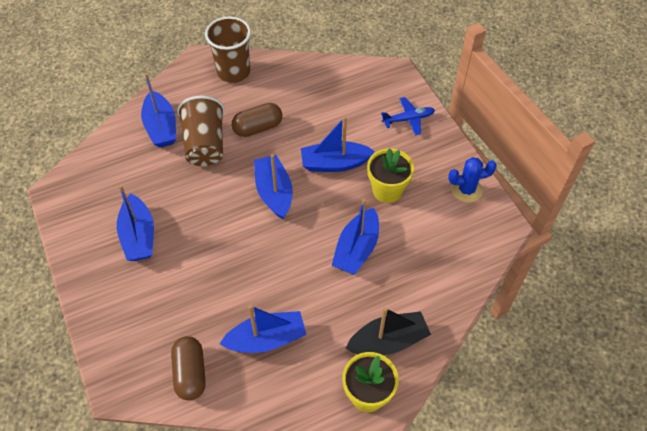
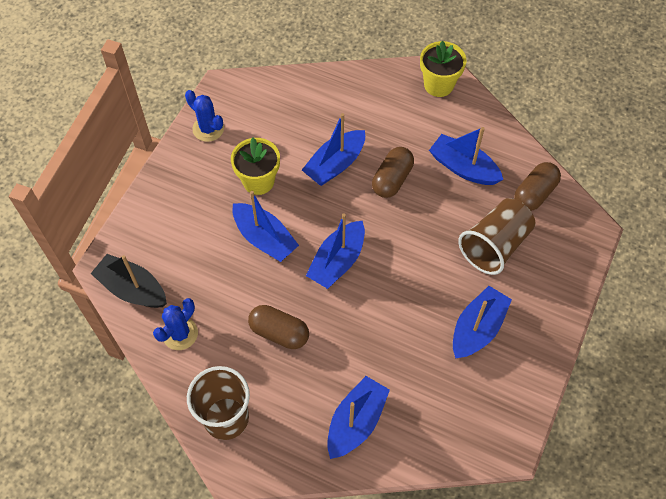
camera: 130 degrees left, 5 degrees up
(205, 144) = (339, 361): brown cup -> brown cup (494, 245)
(306, 278) = (392, 179): none -> brown capsule
(310, 81) = (180, 334): none -> blue cactus
(356, 249) = (335, 164): blue boat -> blue boat turned 150 degrees clockwise
(388, 341) = (390, 97): black boat -> black boat (132, 289)
(408, 119) = (162, 217): blue plane -> none

